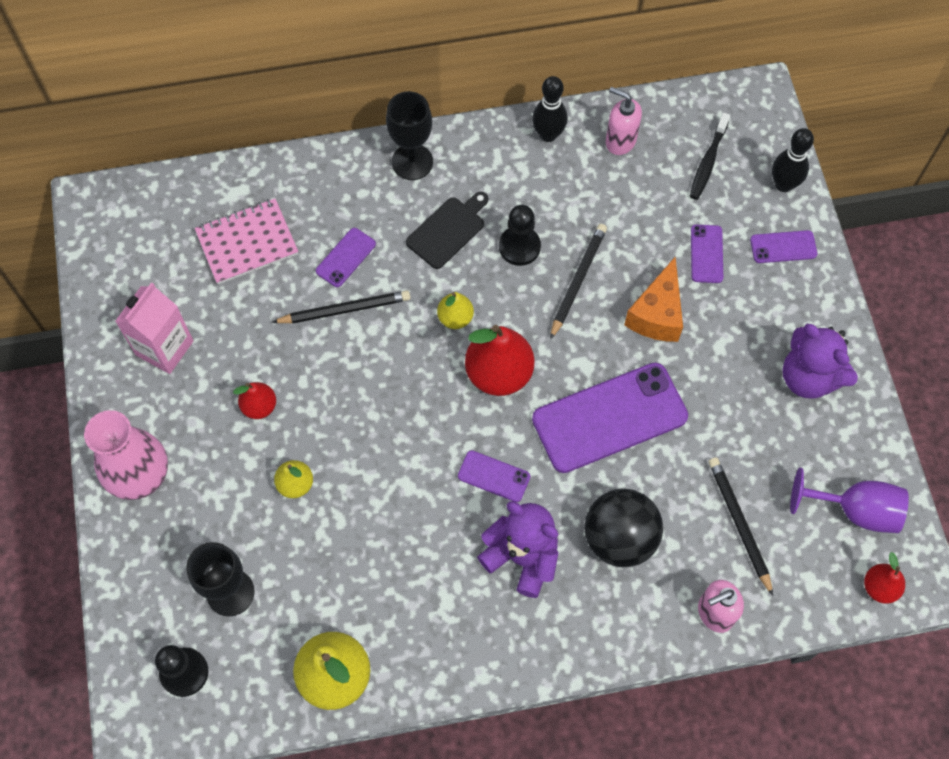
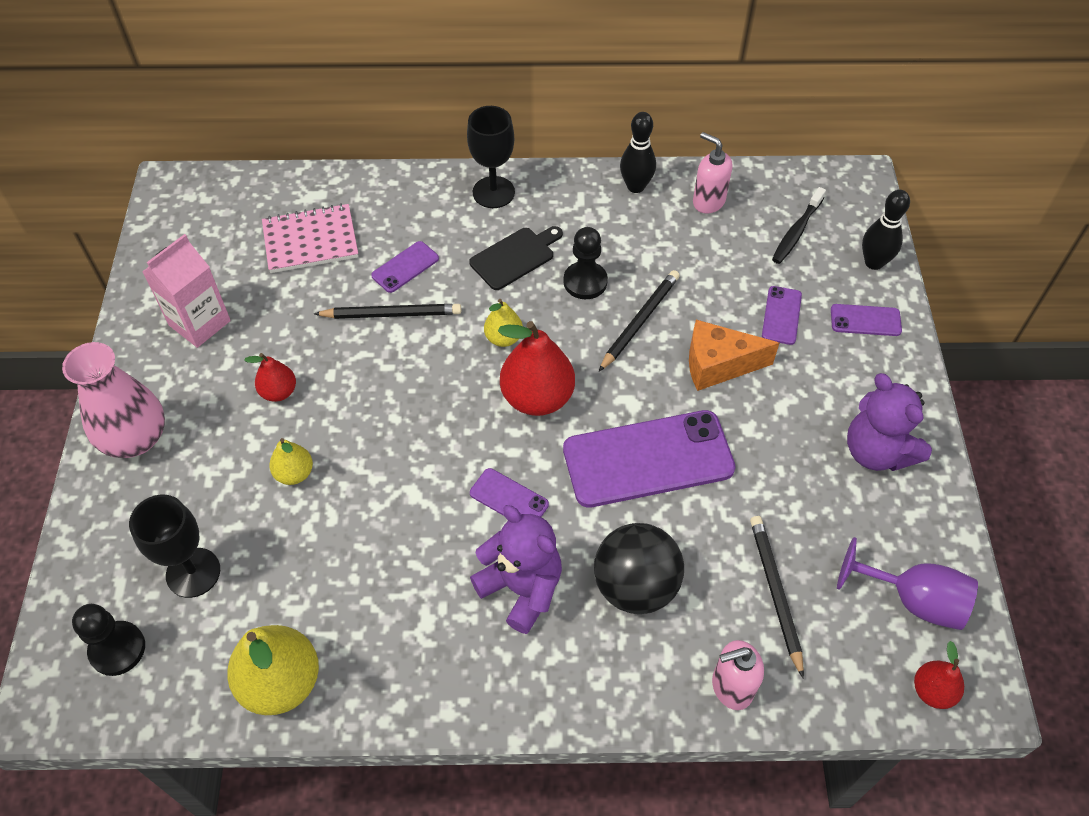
camera: 10 degrees right, 10 degrees down
(657, 314) = (718, 365): orange cheese -> orange cheese turned 60 degrees clockwise

